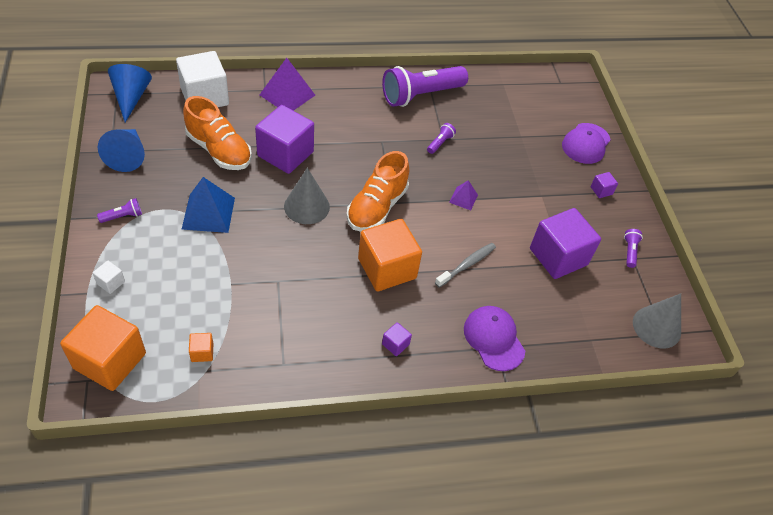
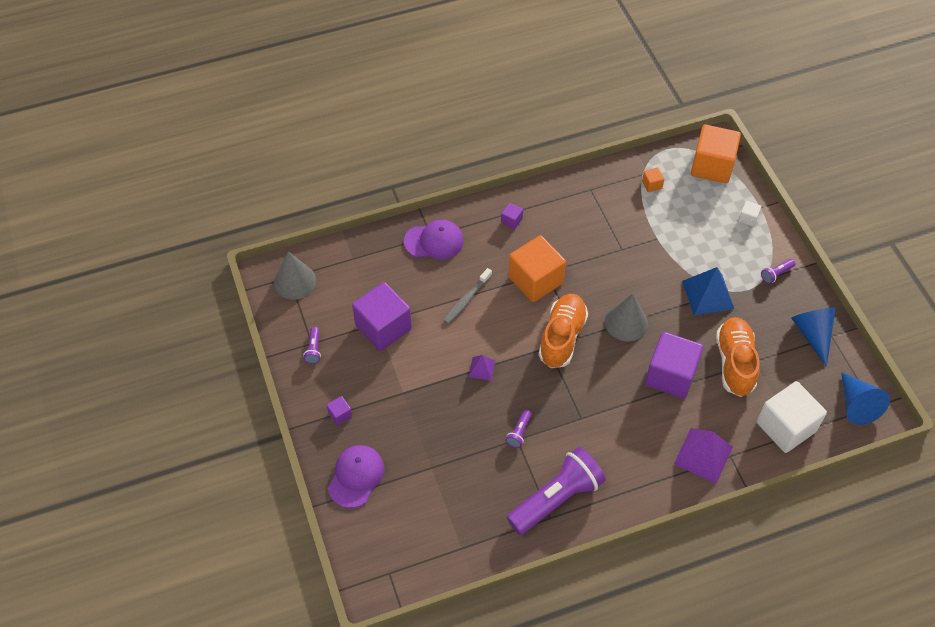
camera: 175 degrees right, 5 degrees up
(219, 150) = (734, 363): orange shoe -> orange shoe turned 60 degrees clockwise
(494, 339) = (434, 241): purple cap -> purple cap turned 60 degrees counterclockwise

